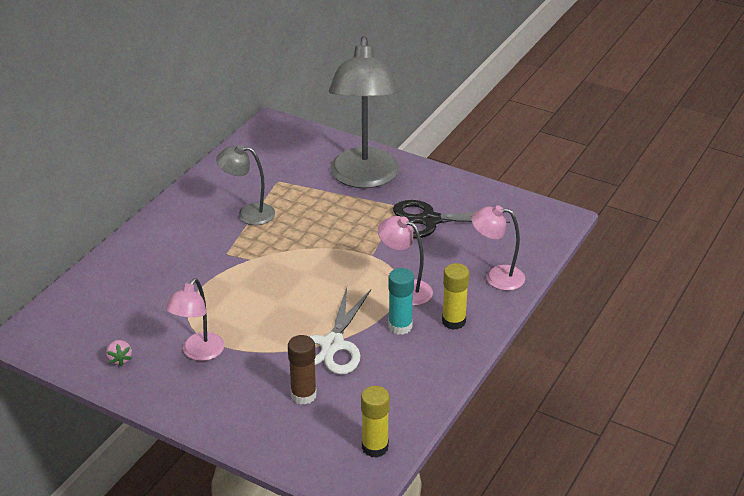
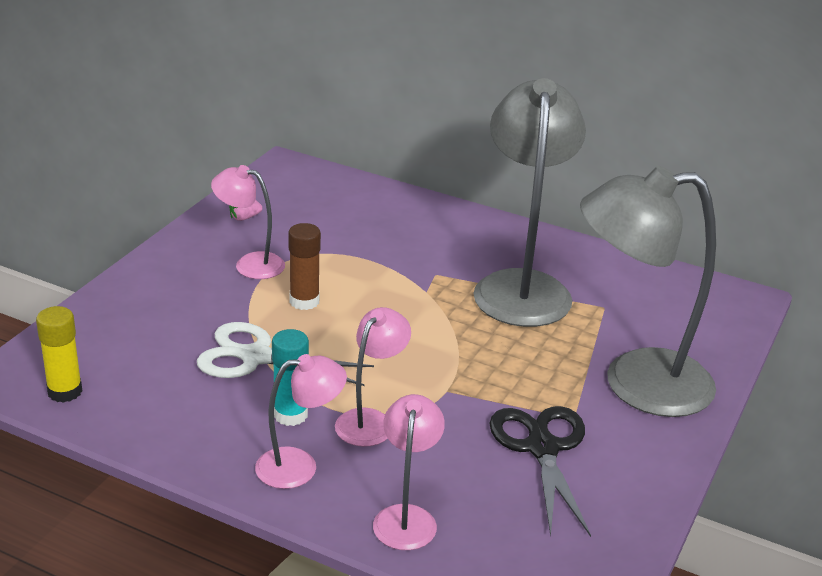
camera: 85 degrees right, 5 degrees down
(248, 214) = (522, 286): grey lamp -> grey lamp, size x1.98
(303, 395) = (167, 337): brown glue stick -> brown glue stick (304, 301)
(453, 321) = (299, 466): yellow glue stick -> pink lamp

